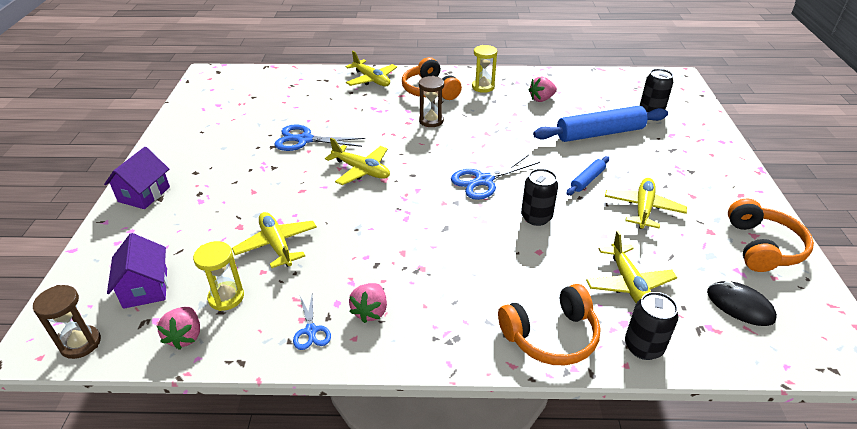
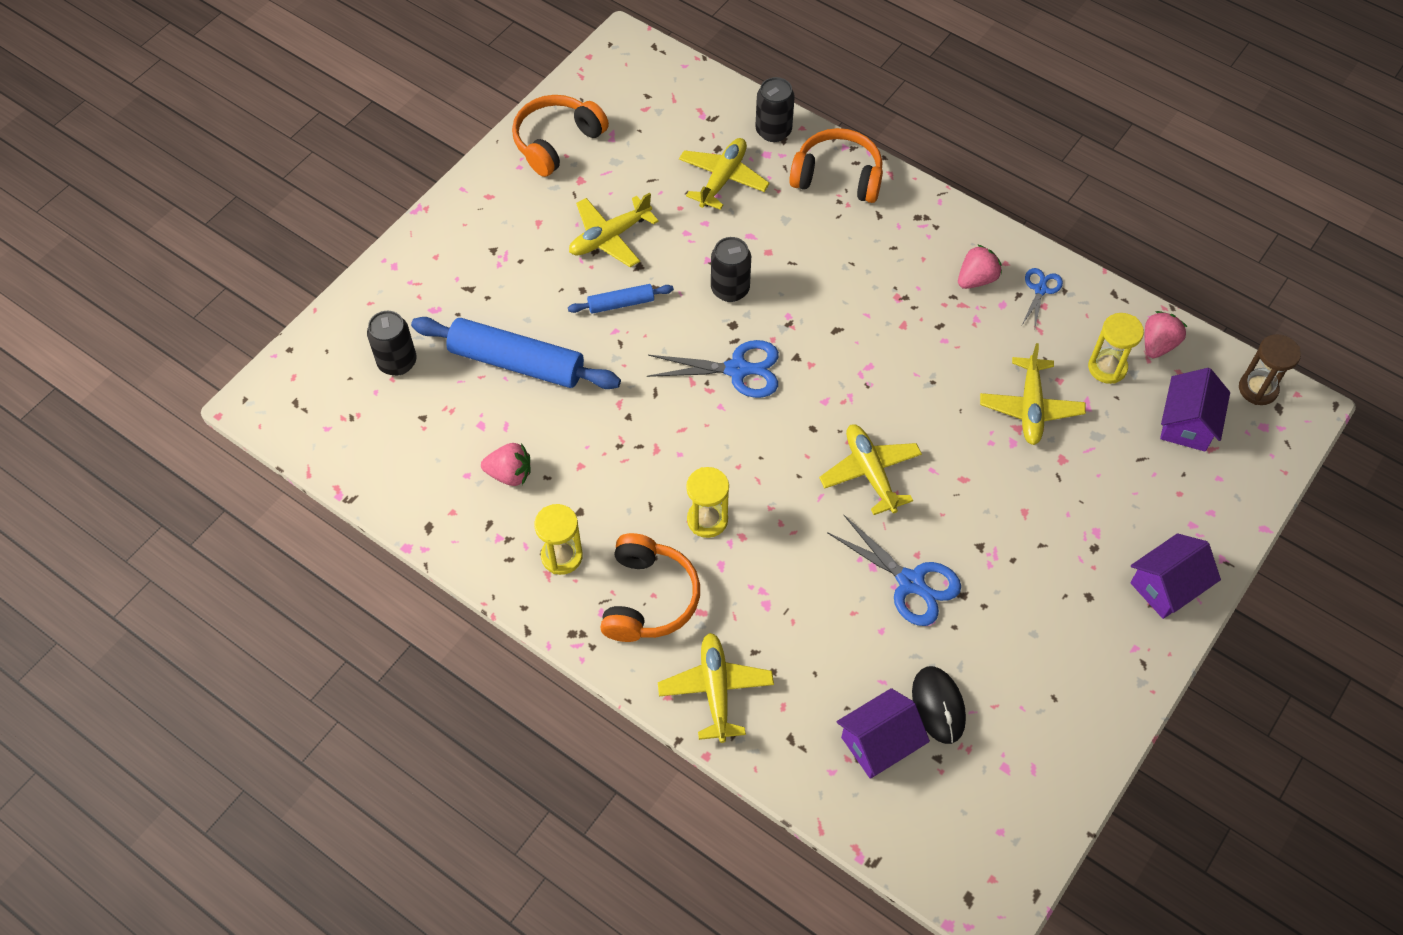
camera: 145 degrees left, 20 degrees up
(284, 91) = (879, 743): none -> purple house
(431, 121) = (707, 520): brown hourglass -> yellow hourglass
(740, 306) = (655, 114): black mouse -> black mouse (938, 706)

